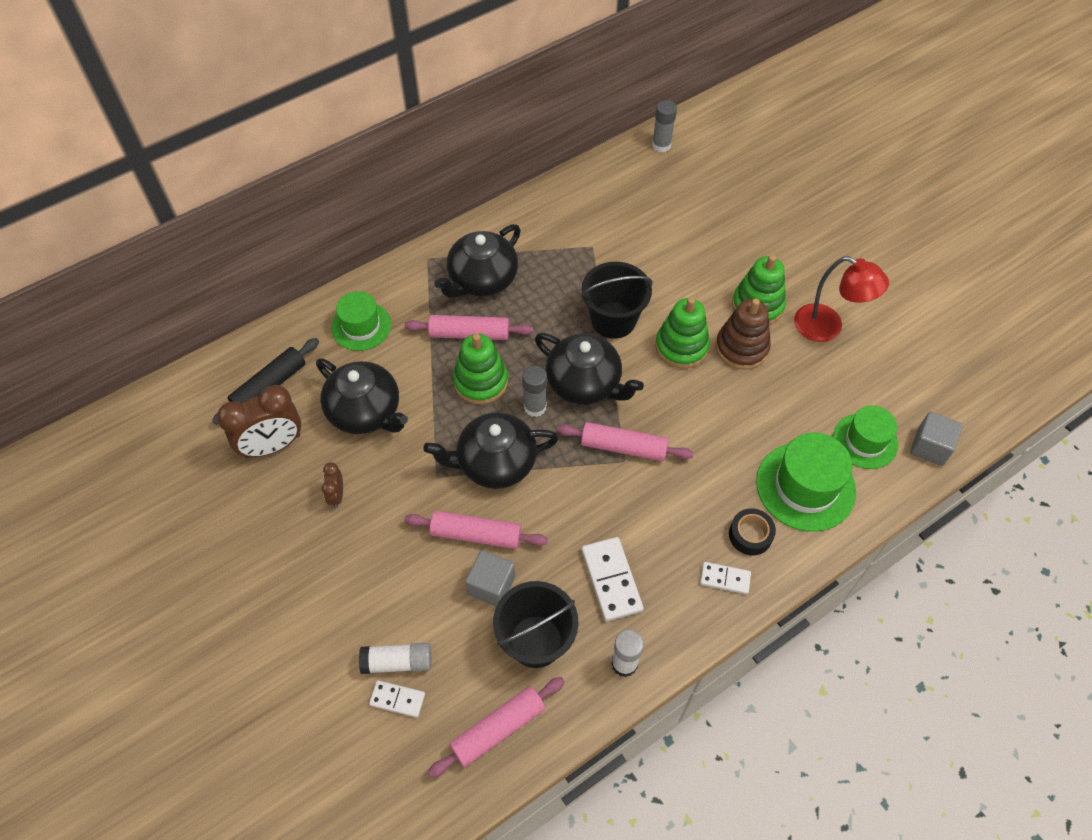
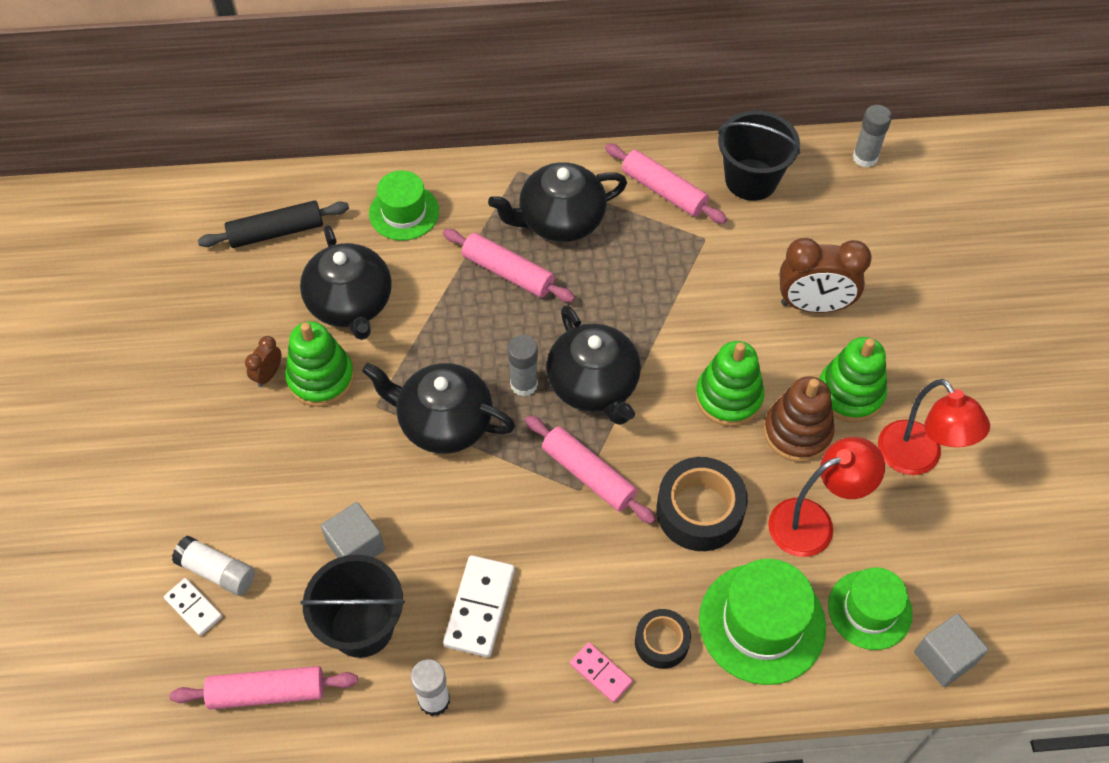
camera: 30 degrees right, 0 degrees up
(273, 446) = (241, 294): brown clock -> brown clock (813, 305)
(476, 535) = (375, 486): pink rolling pin -> pink rolling pin (664, 191)
(481, 382) = (485, 329): green stacking toy -> green stacking toy (321, 378)
(613, 320) = (672, 331): black bucket -> black bucket (751, 180)
(714, 433) = (699, 511): none -> black tape
(725, 579) = (601, 673): white domino -> pink domino
(792, 402) = (813, 522): none -> red lamp

